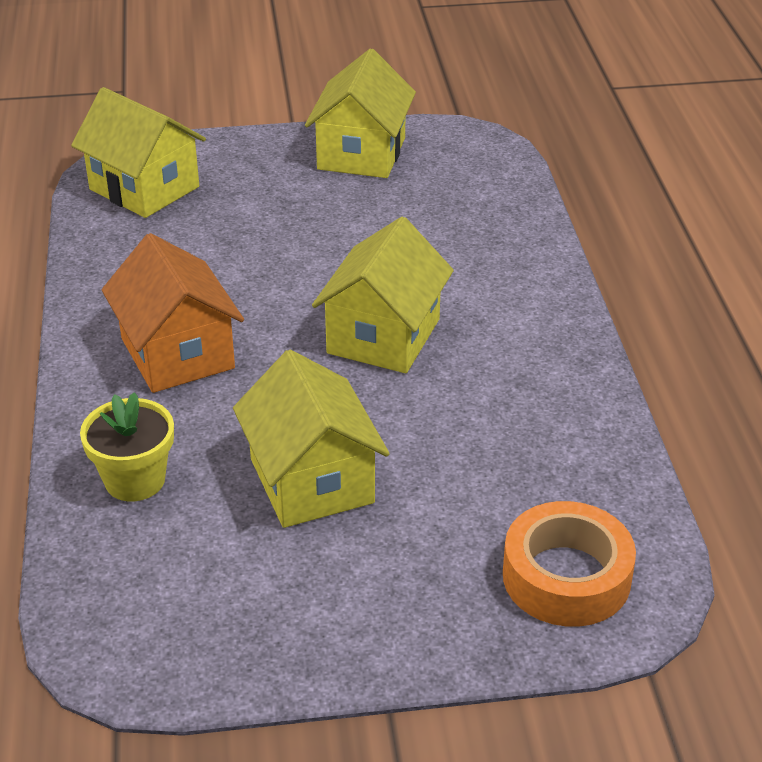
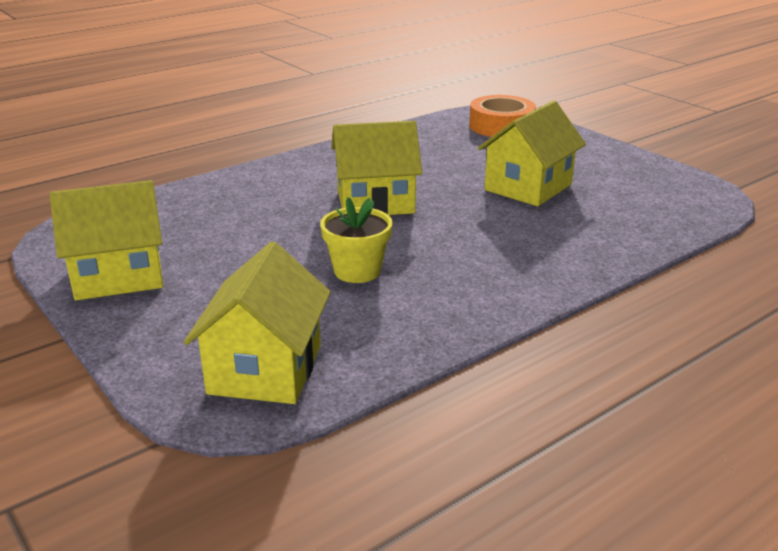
camera: 120 degrees left, 10 degrees down
(135, 480) = (606, 232): yellow flower pot -> yellow flower pot (357, 271)
(177, 353) = (480, 261): orange house -> none

